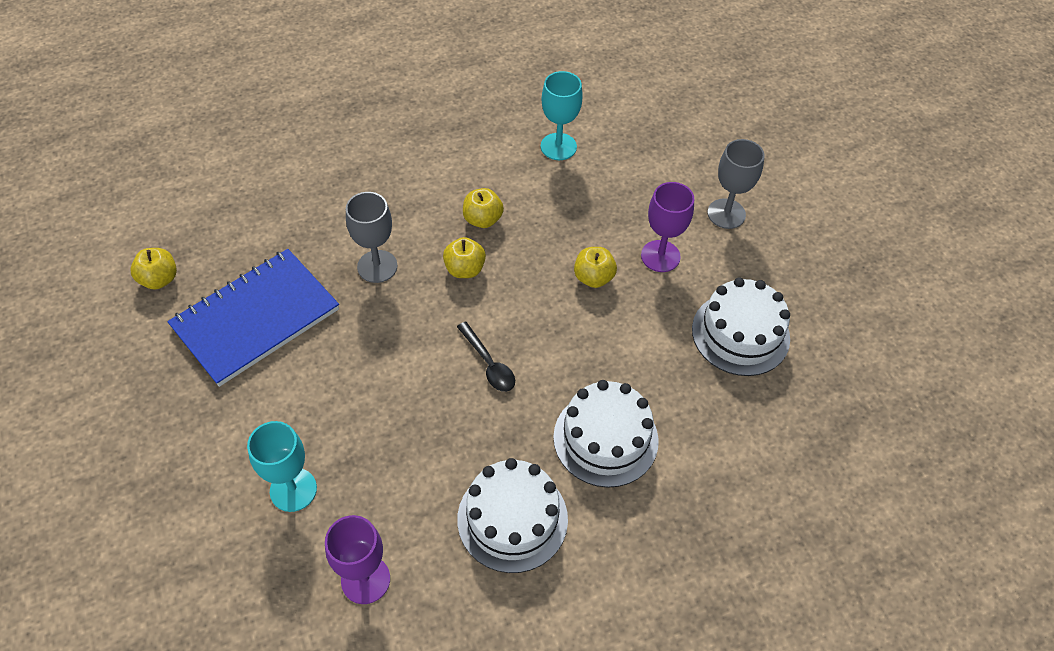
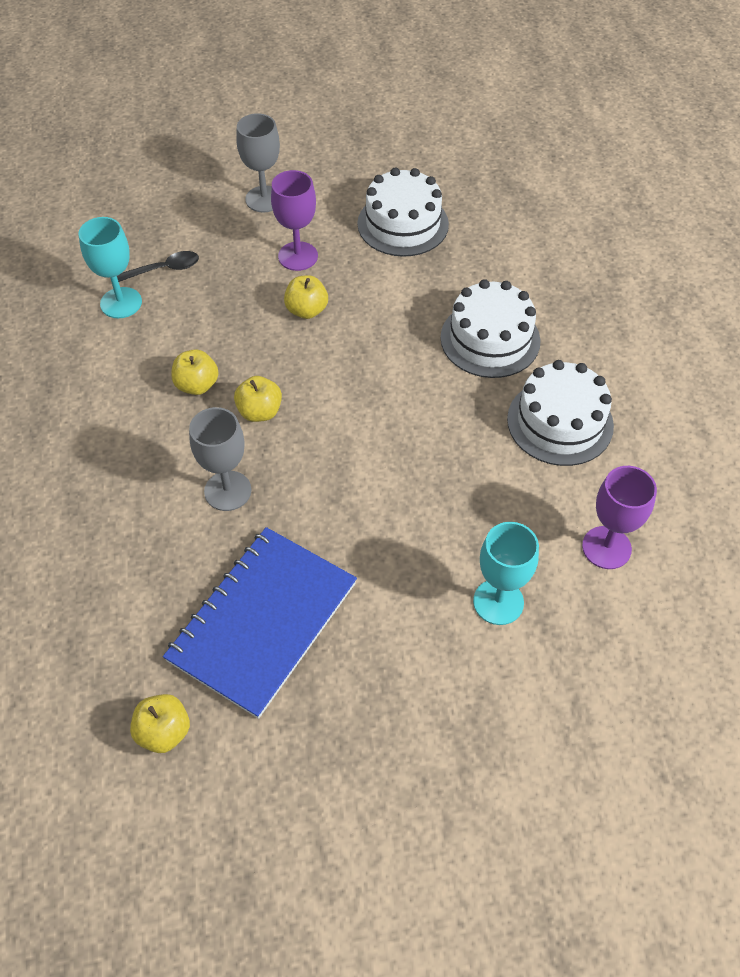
camera: 75 degrees left, 0 degrees up
(256, 318) = (263, 622): blue notebook -> blue notebook turned 60 degrees clockwise
(489, 364) = (386, 411): black spoon -> black spoon (163, 270)

